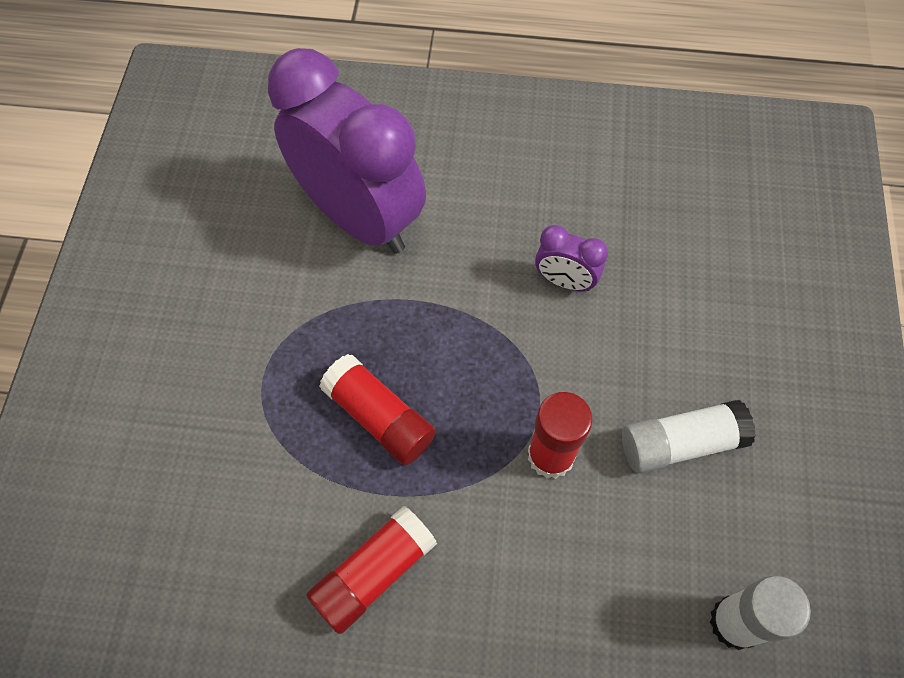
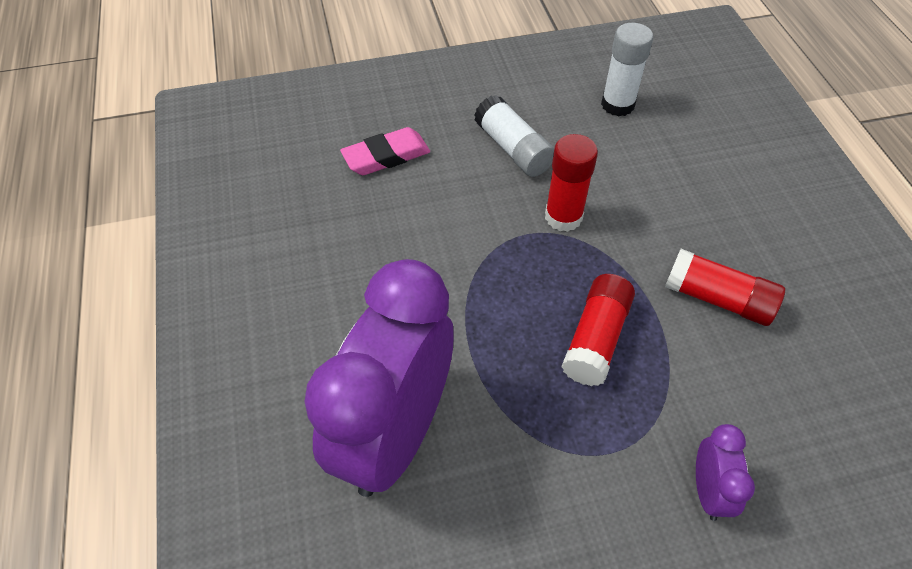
camera: 110 degrees left, 10 degrees down
(564, 281) = (404, 245): purple clock -> purple clock (708, 491)
(704, 299) = (386, 156): none -> pink eraser

